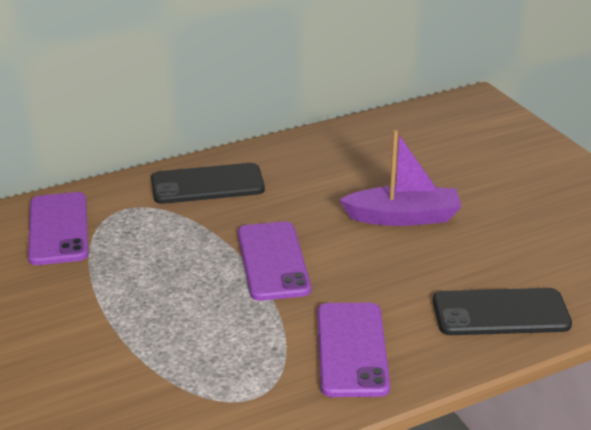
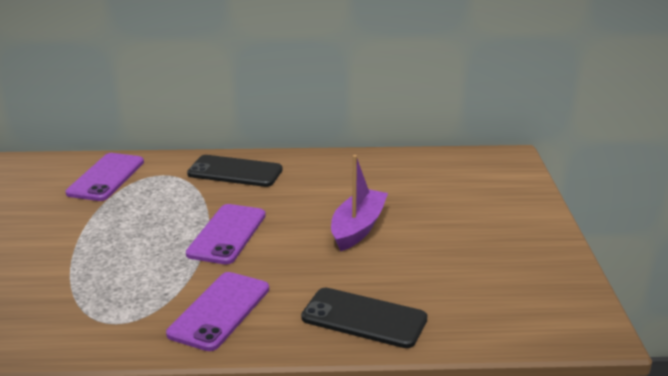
camera: 25 degrees right, 5 degrees down
(403, 217) = (358, 228): purple boat -> purple boat turned 90 degrees counterclockwise

